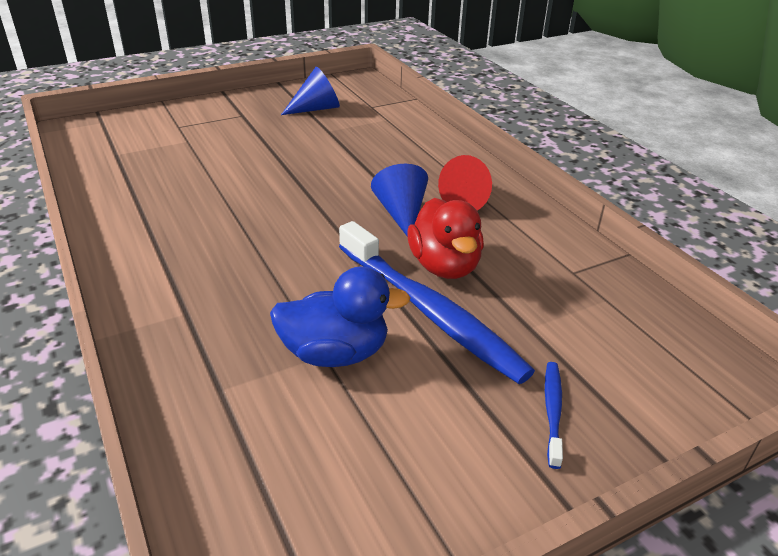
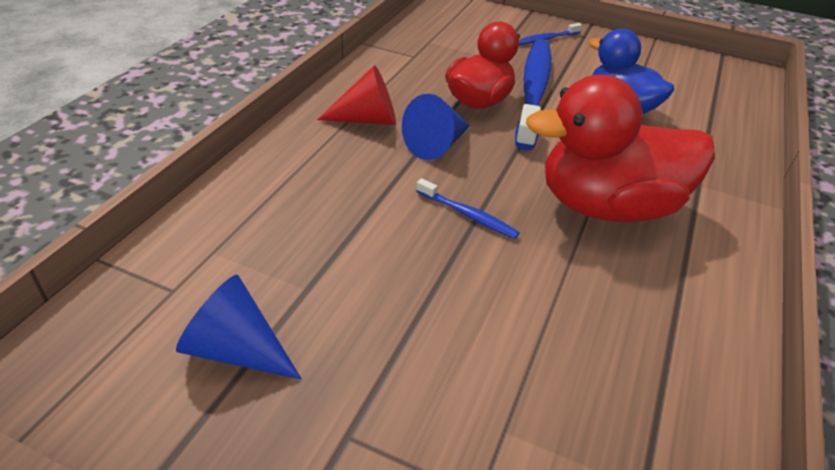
camera: 130 degrees left, 5 degrees up
(240, 246) = (606, 206): none -> red duck
(313, 190) = (468, 215): none -> blue toothbrush

